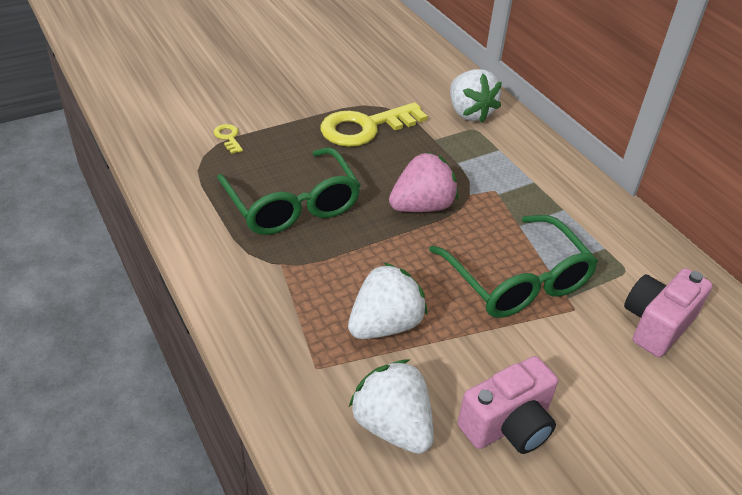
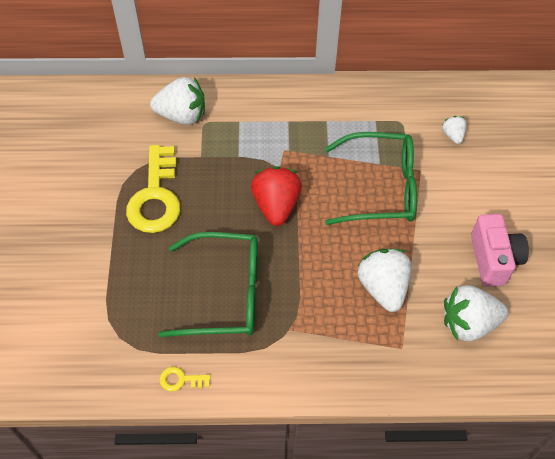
camera: 60 degrees left, 15 degrees up
(228, 137) = (104, 307): yellow key -> yellow key (181, 380)
(422, 206) = (276, 205): pink strawberry -> red strawberry
(656, 324) = (453, 135): pink camera -> white strawberry

